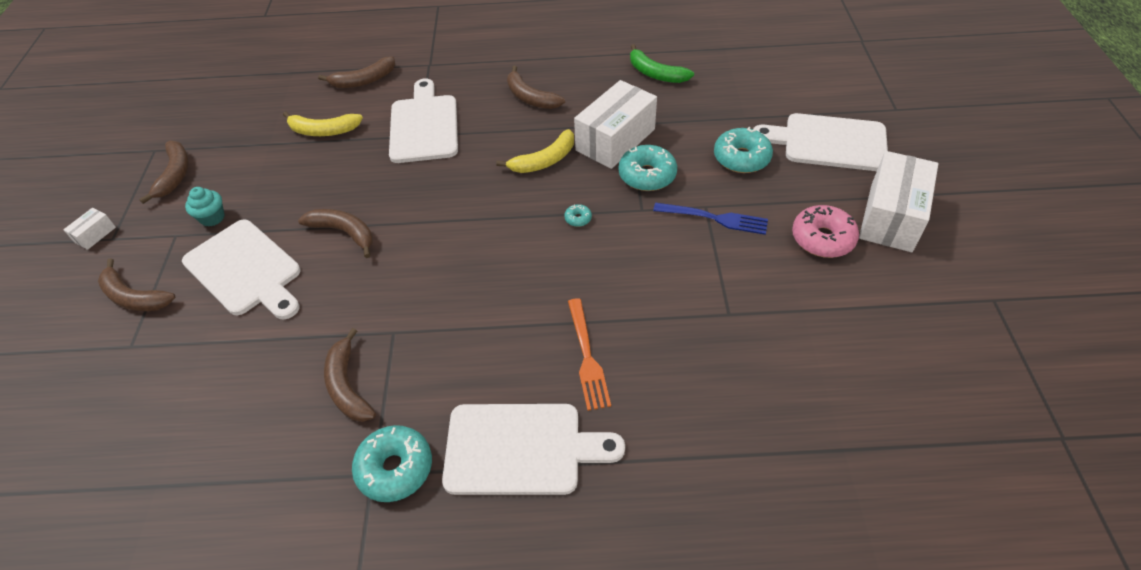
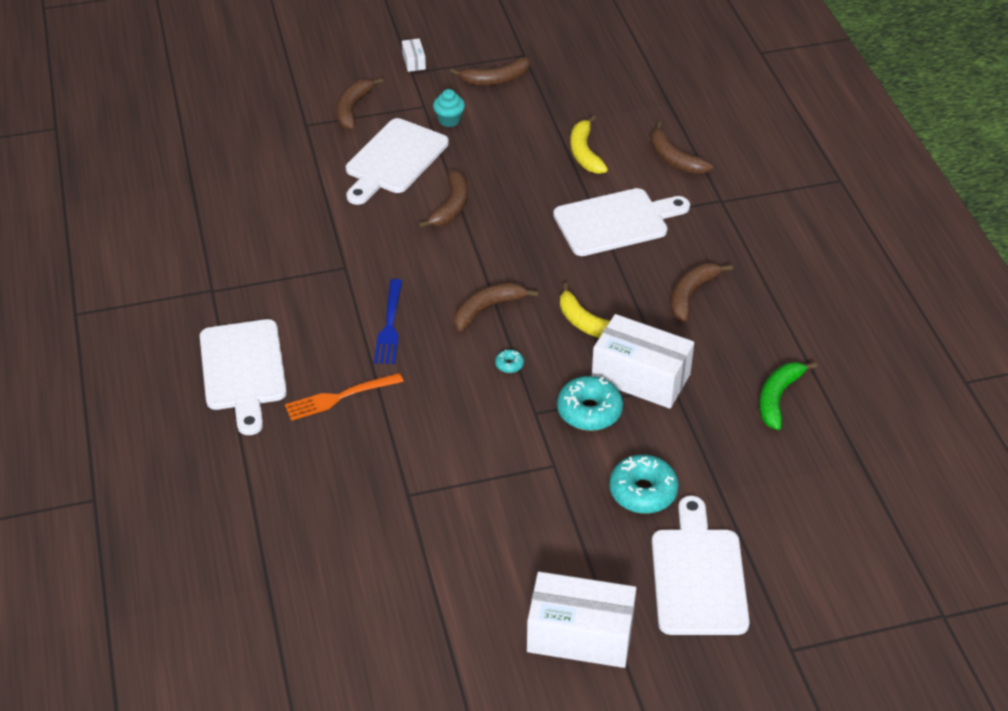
camera: 75 degrees right, 5 degrees down
(95, 235) = (414, 61): white box -> white box turned 60 degrees clockwise
(348, 386) = (287, 255): brown banana -> brown banana (487, 309)
(395, 468) = (218, 301): turquoise donut -> none
(714, 218) = (537, 474): blue fork -> blue fork (389, 325)
(822, 239) = (529, 569): pink donut -> none

